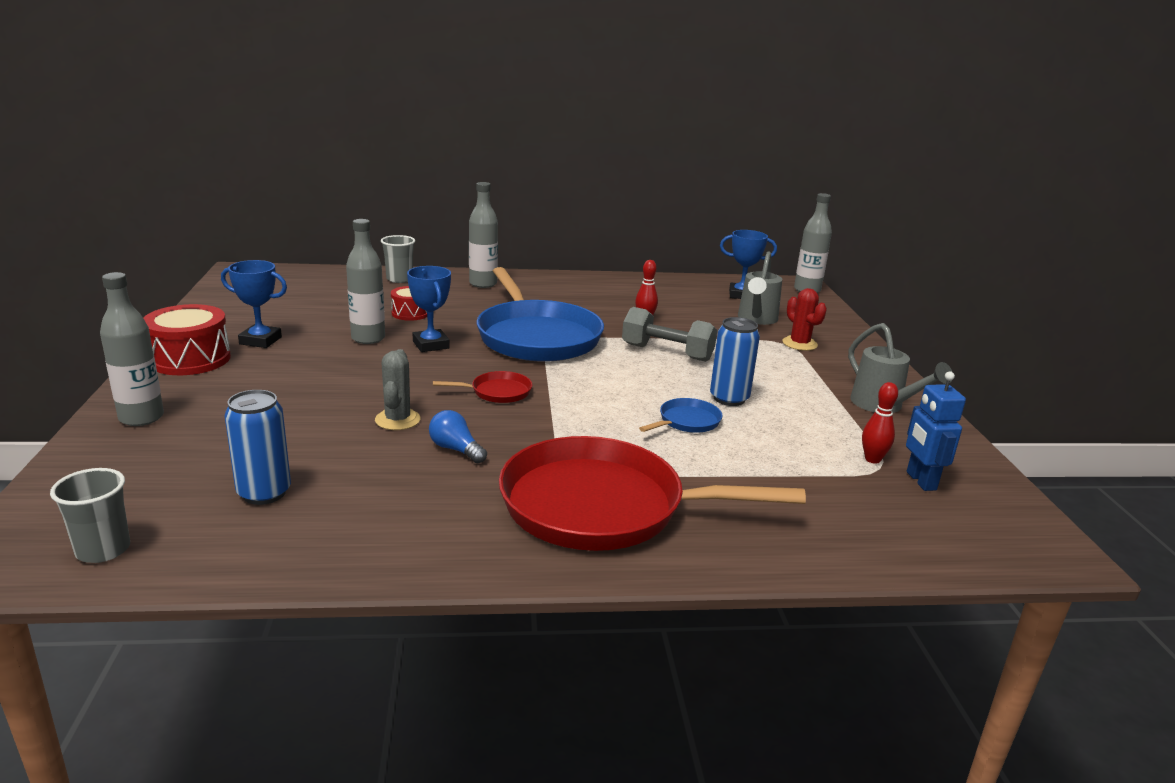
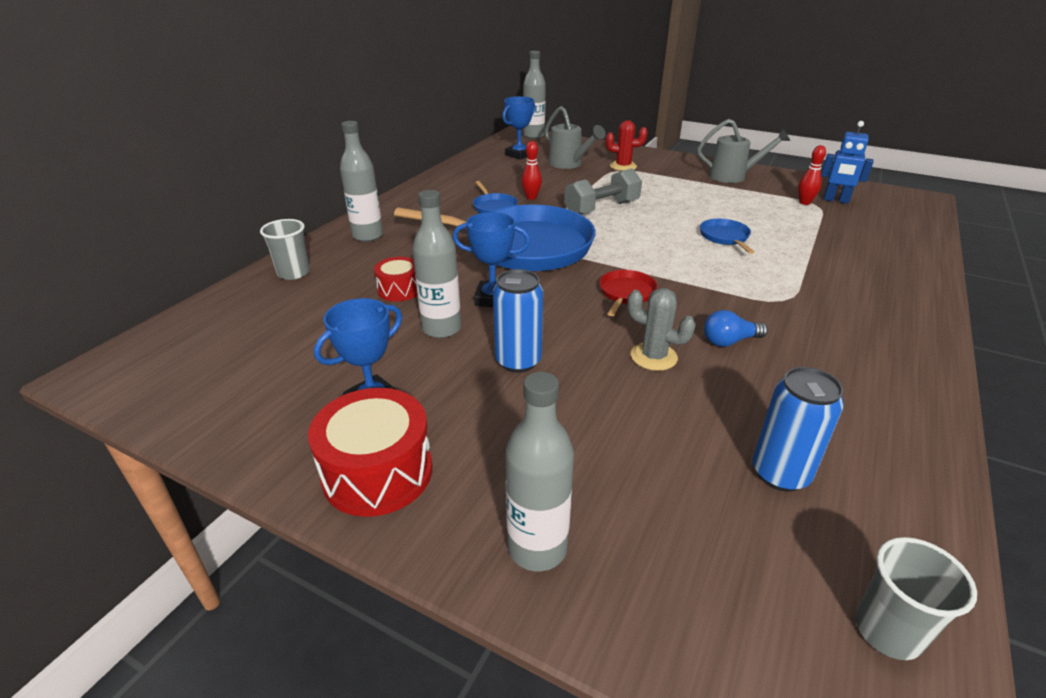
camera: 55 degrees left, 10 degrees up
(600, 311) = (494, 207): none -> blue pan
(601, 506) = (846, 305): red pan -> none
(729, 398) = (696, 213): blue can -> blue can (518, 361)

